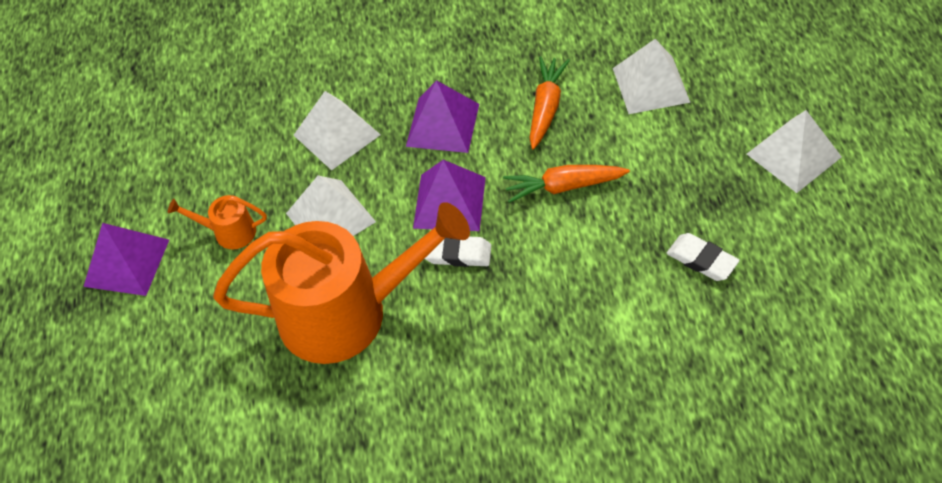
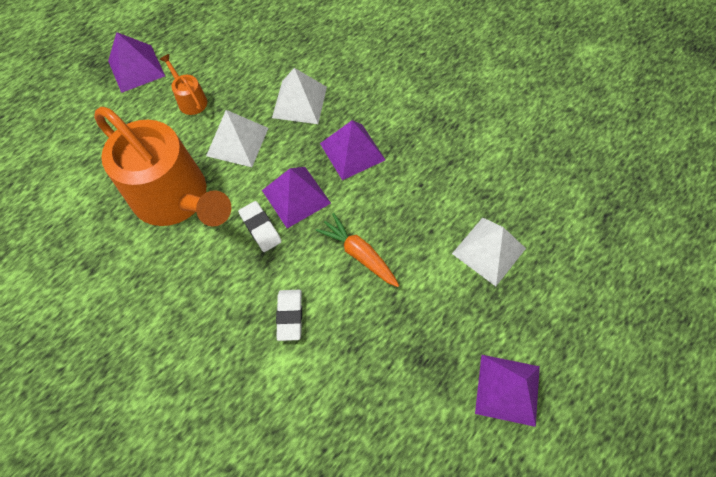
camera: 45 degrees right, 10 degrees up
(546, 107) = (415, 199): orange carrot -> none
(701, 260) = (365, 383): white eraser -> white eraser (289, 315)
(793, 155) = (507, 389): white pyramid -> purple pyramid

